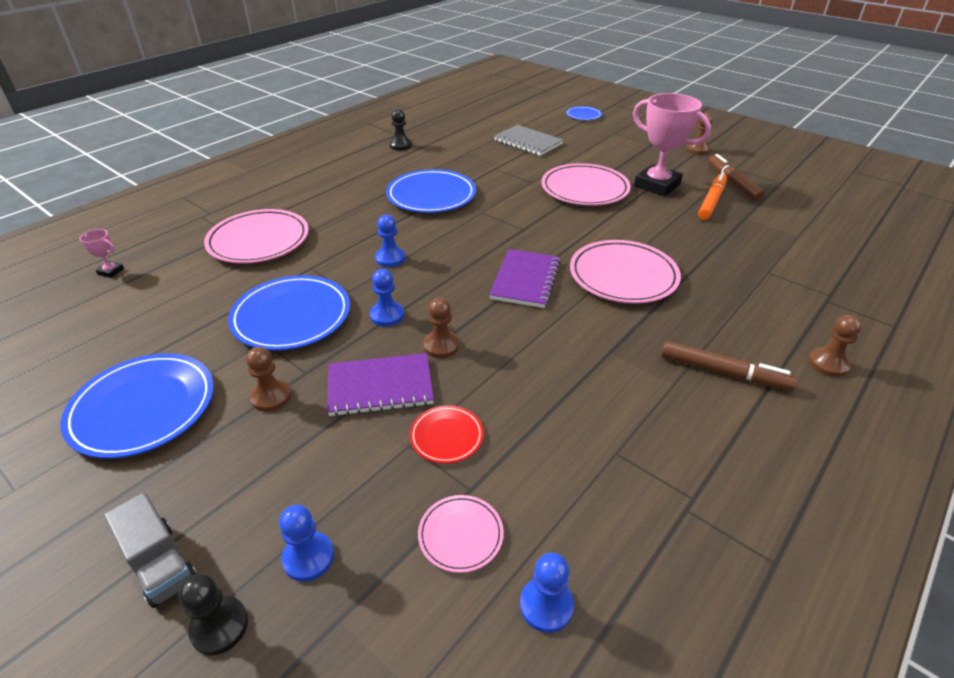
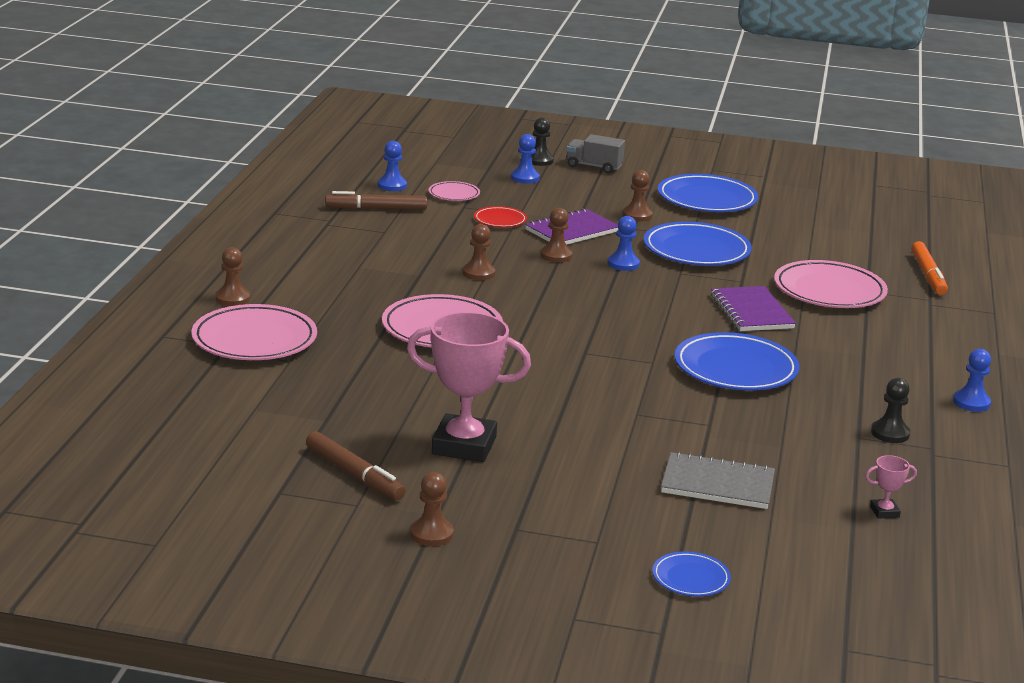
camera: 150 degrees right, 15 degrees down
(111, 271) = (899, 248): pink trophy -> pink trophy (884, 512)
(390, 258) = (683, 301): blue pawn -> blue pawn (971, 402)
(525, 280) = (534, 308): purple notebook -> purple notebook (751, 312)
(545, 338) = (478, 273): none -> brown pawn
(584, 189) = (558, 418): pink plate -> pink plate (254, 339)
(711, 201) = (377, 435): orange marker -> orange marker (928, 275)
(723, 372) = (321, 279): brown marker -> brown marker (376, 209)

